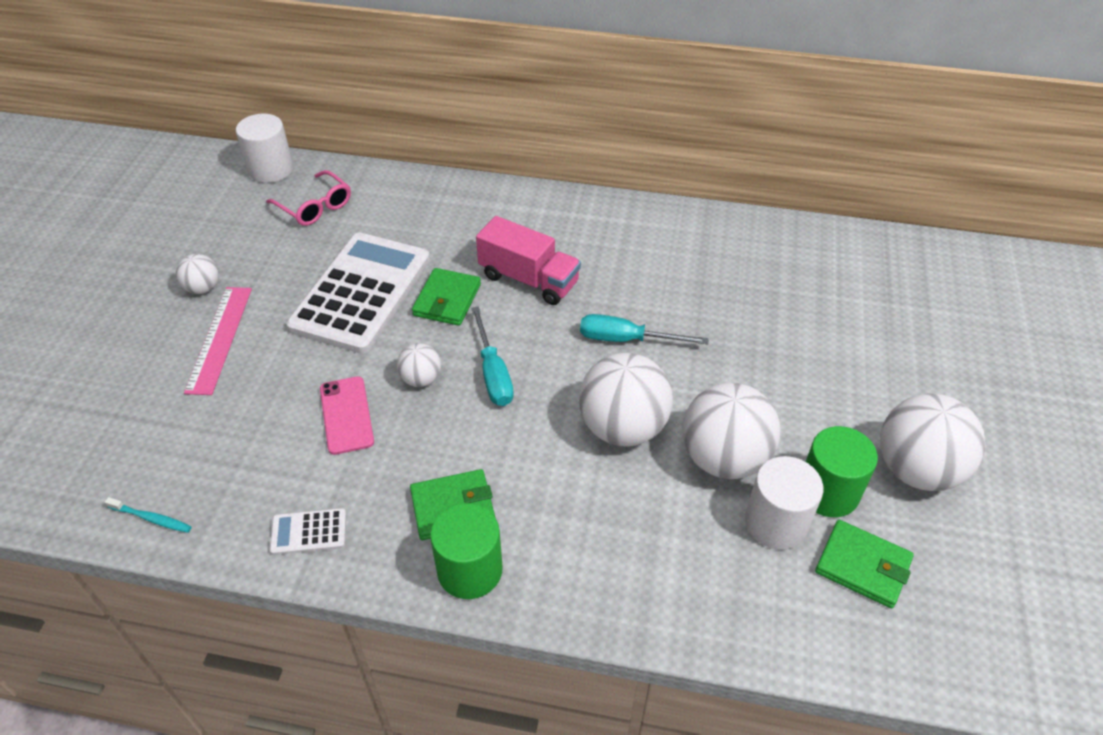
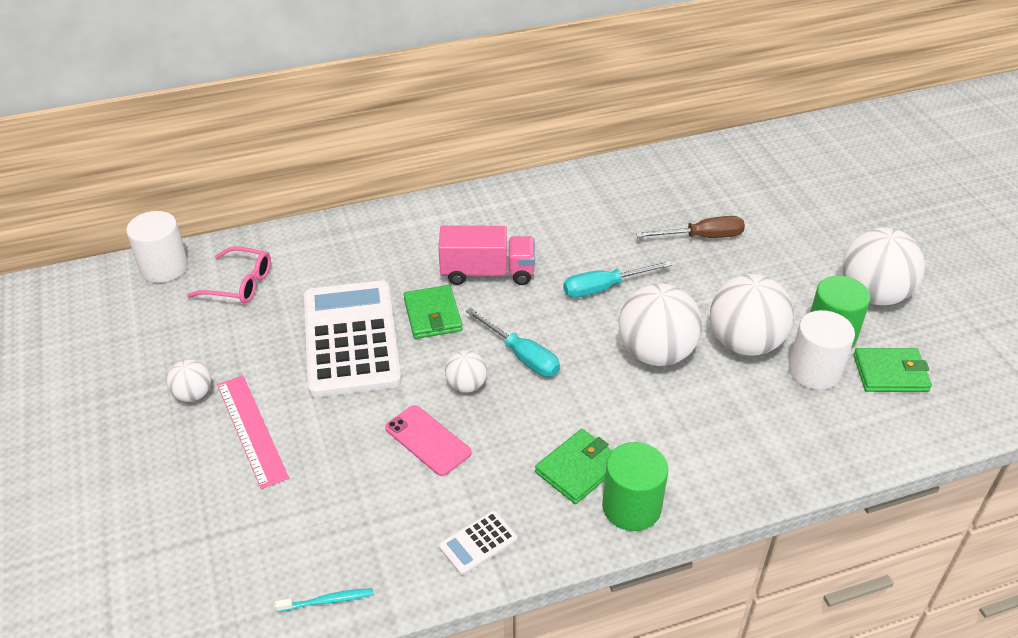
camera: 30 degrees left, 5 degrees down
(772, 328) = (702, 237): none -> brown screwdriver

